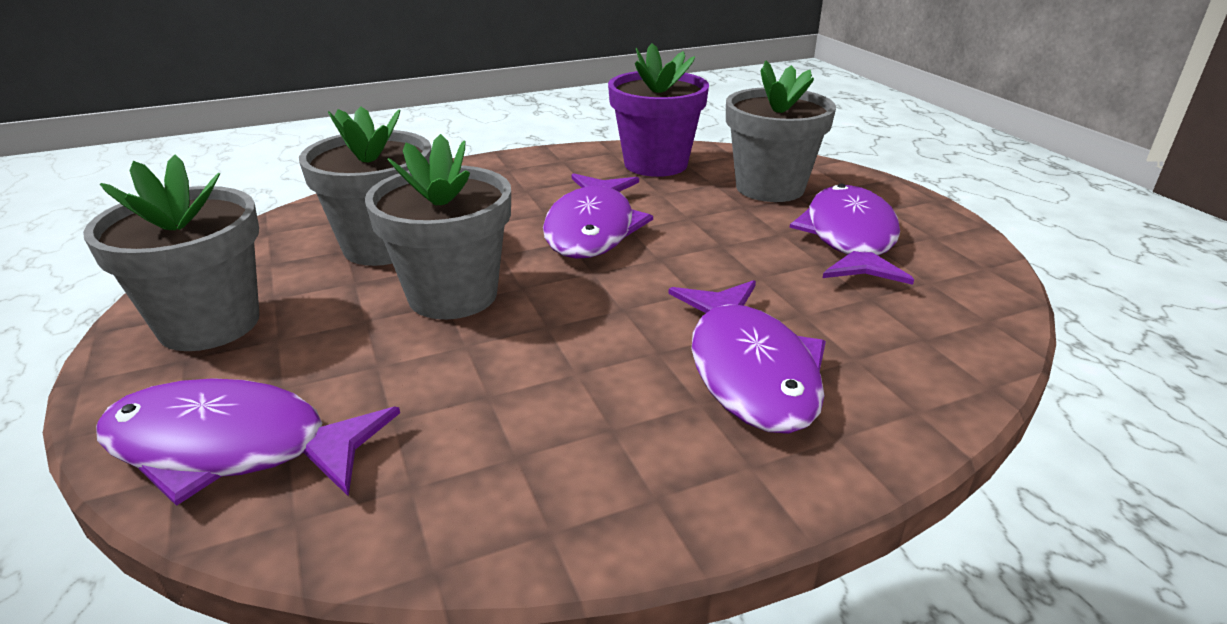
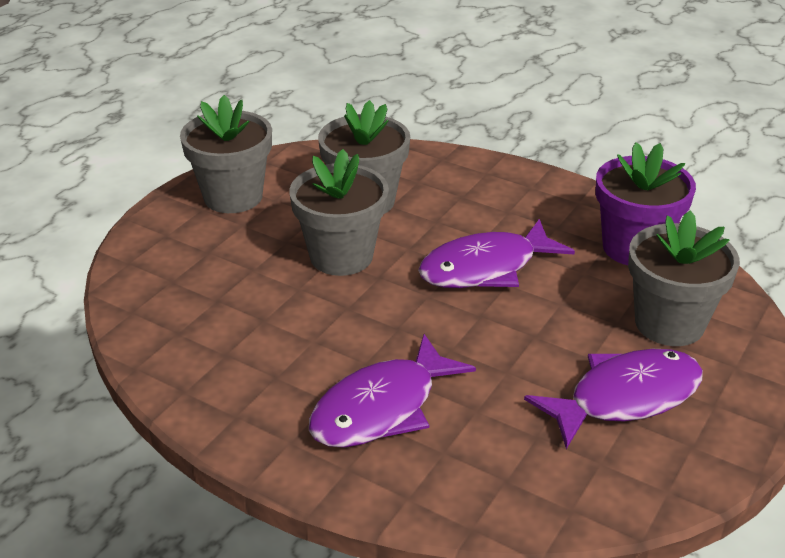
camera: 55 degrees right, 5 degrees up
(232, 447) = (157, 266): purple fish -> none

